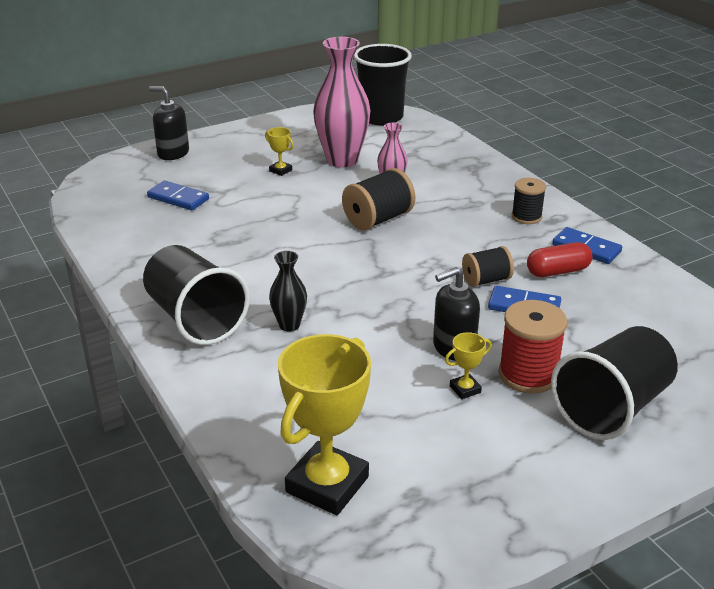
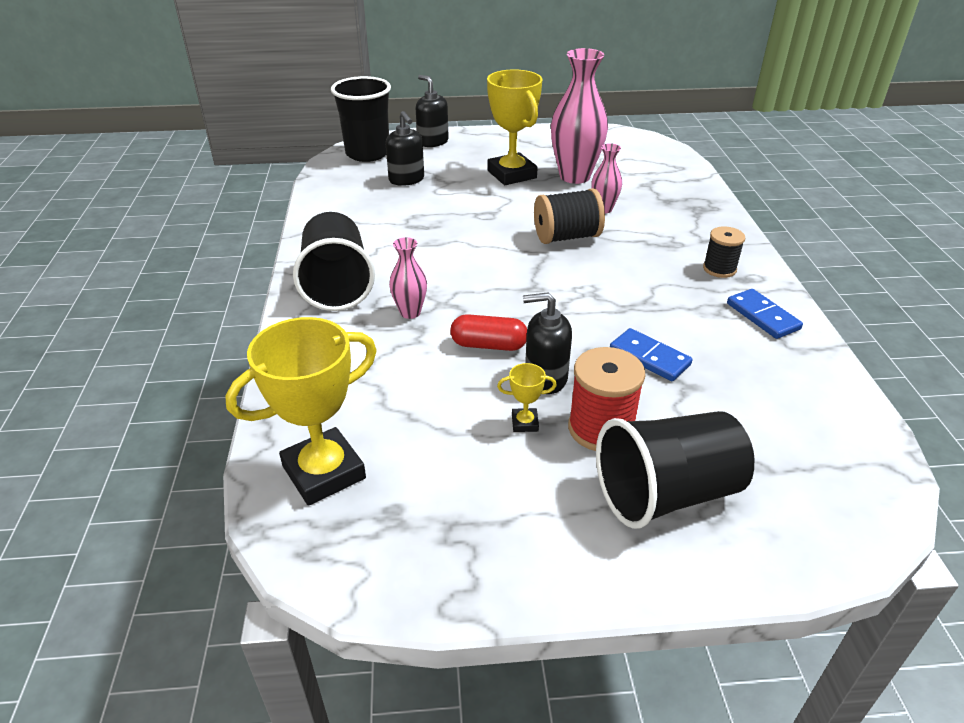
camera: 25 degrees right, 5 degrees up
(178, 198) = (406, 179): blue domino -> black soap dispenser
(280, 170) = (511, 174): yellow trophy -> yellow trophy, size x2.34
(289, 325) = (410, 312): black vase -> pink vase
(381, 117) = (641, 146): black cup -> black cup (367, 153)
(486, 280) = (629, 321): black spool -> none
(558, 271) = (713, 332): red capsule -> red capsule (489, 345)

